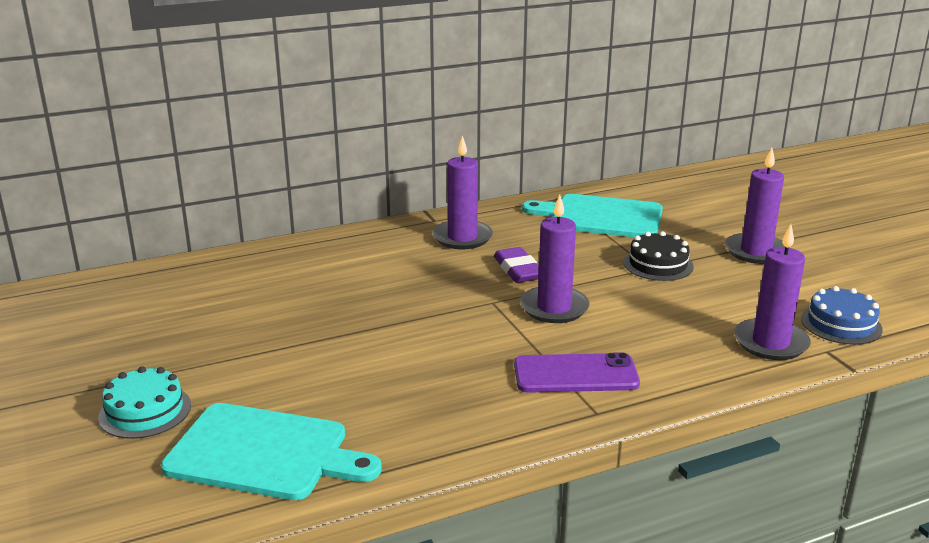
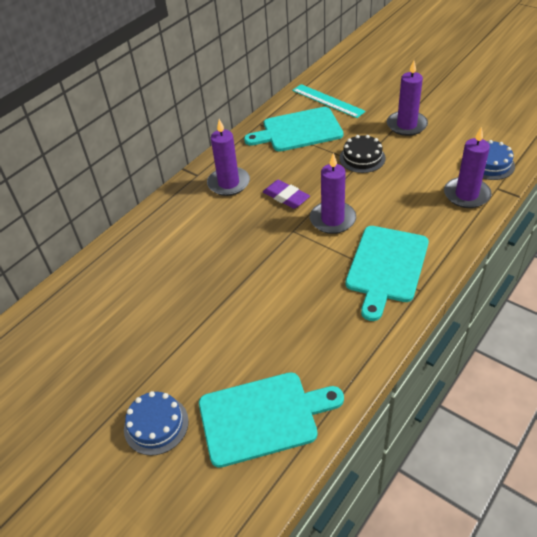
camera: 25 degrees left, 20 degrees up
(145, 411) = (156, 425): turquoise cake -> blue cake
(575, 374) = (386, 267): purple phone -> turquoise cutting board
(670, 201) = (328, 101): none -> turquoise ruler

